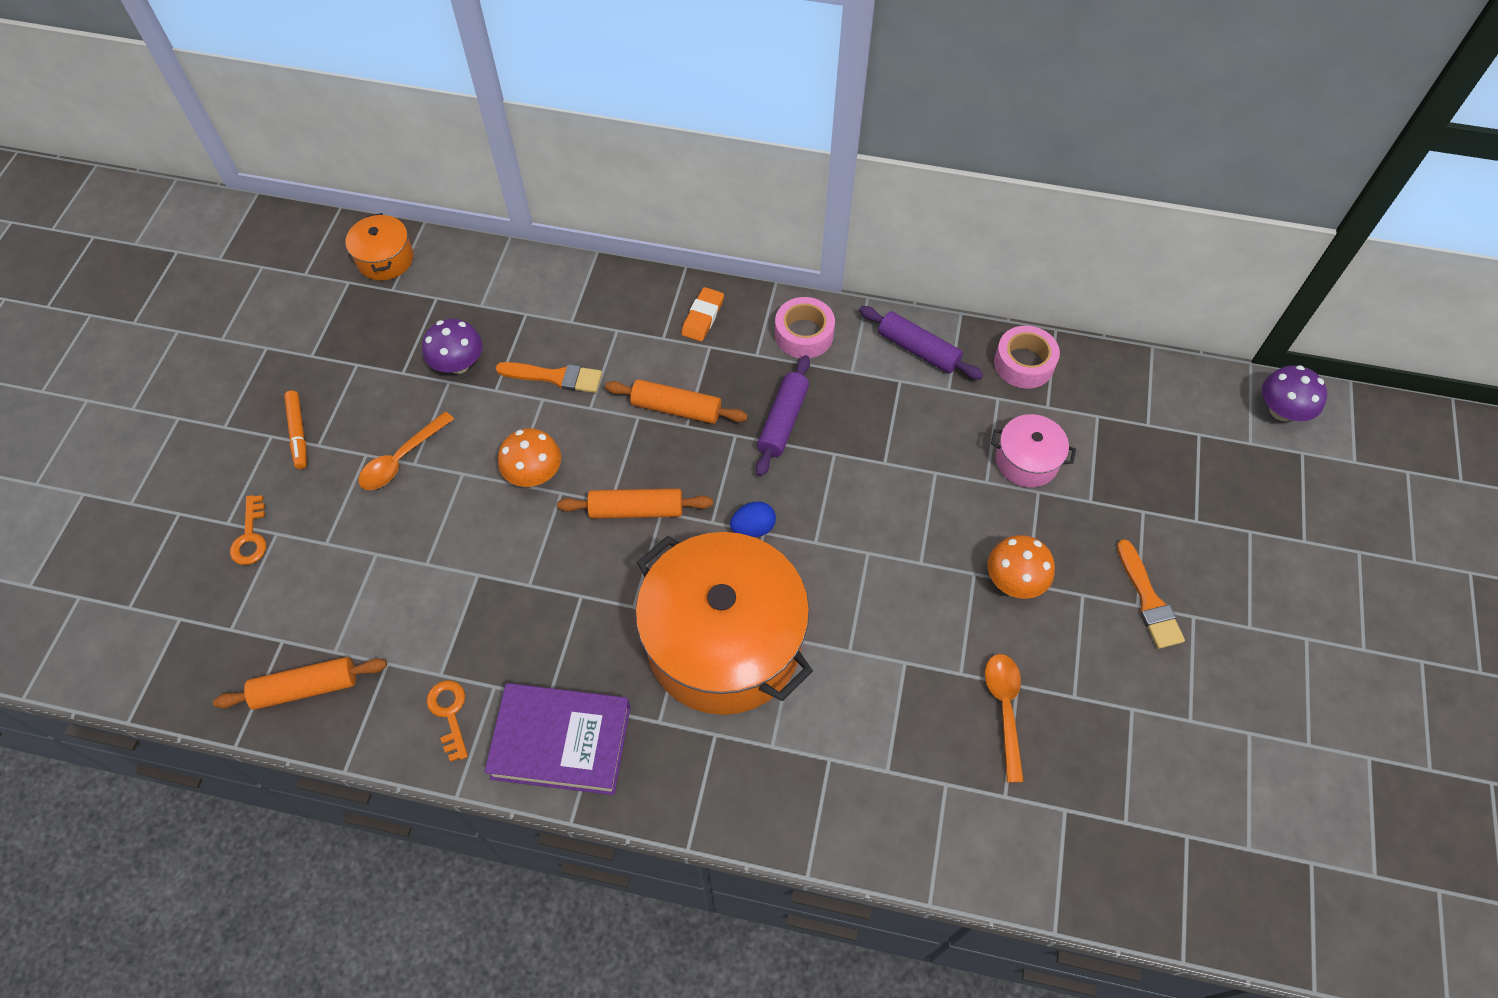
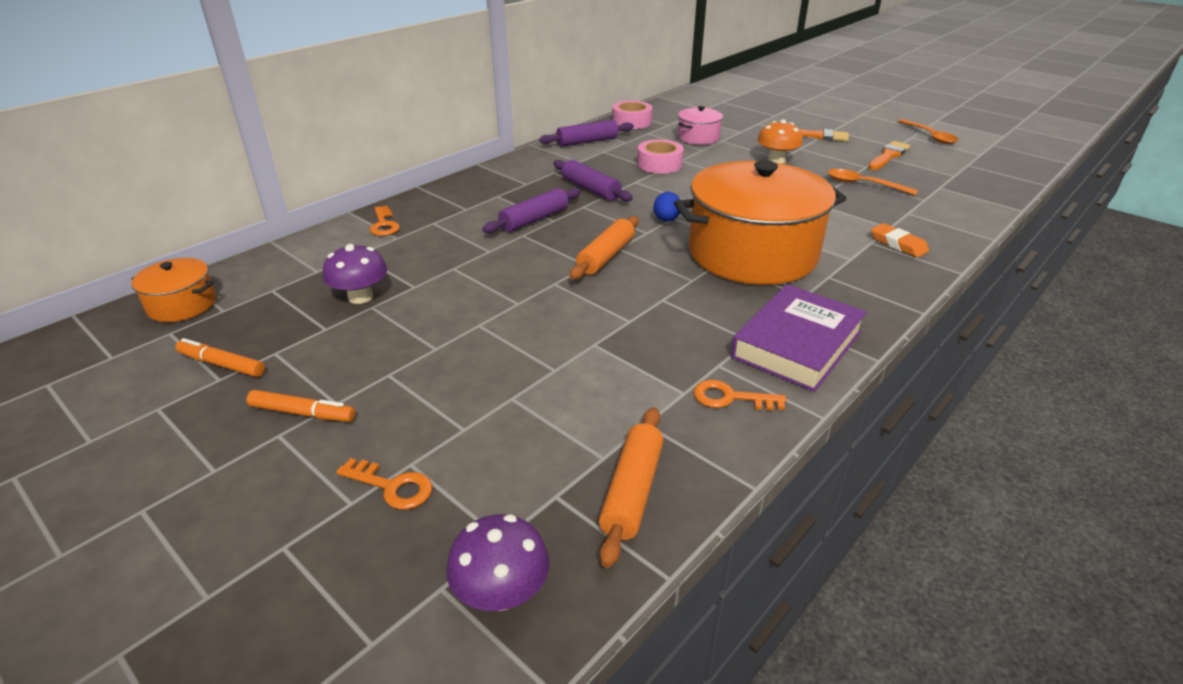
camera: 60 degrees left, 25 degrees down
(327, 344) = (222, 364): none -> orange marker
(401, 459) = (421, 354): orange spoon -> orange spoon (930, 136)
(534, 473) = (521, 290): orange mushroom -> none
(555, 377) = (440, 257): orange brush -> orange brush (888, 156)
(588, 295) = (384, 224): none -> orange key
(676, 408) = (534, 219): orange rolling pin -> purple rolling pin
(702, 317) = (469, 191): orange eraser -> orange eraser (898, 244)
(804, 334) = (531, 166): pink tape -> pink tape (659, 164)
(1281, 410) = (726, 85): purple mushroom -> purple mushroom (501, 593)

